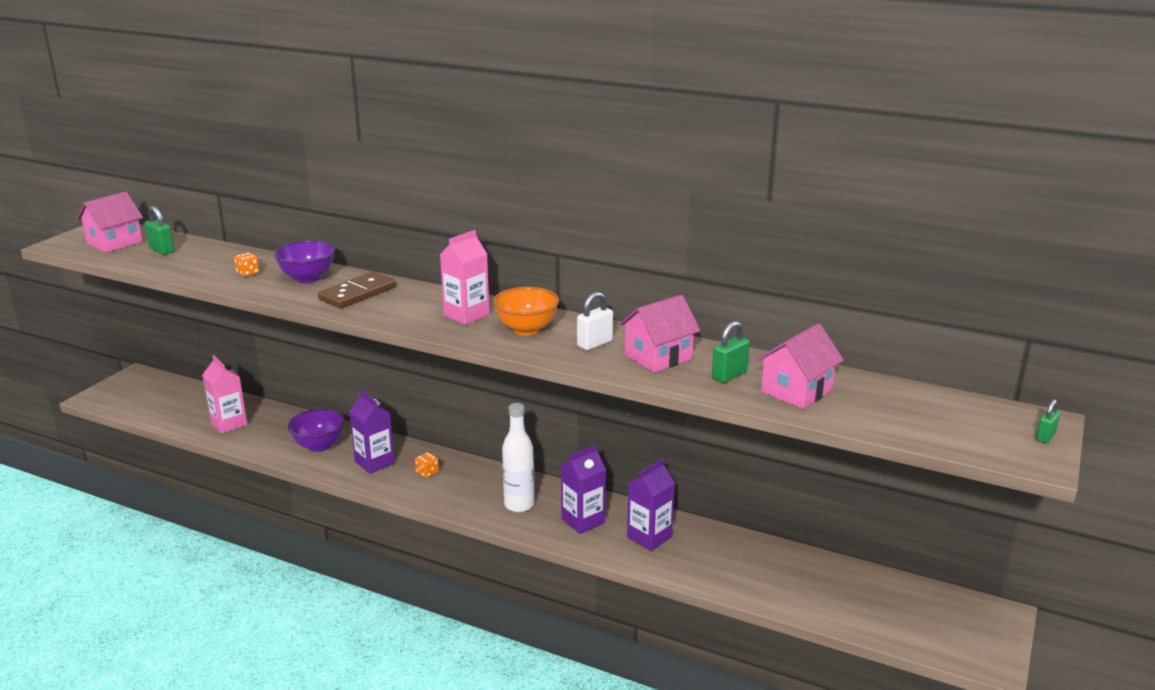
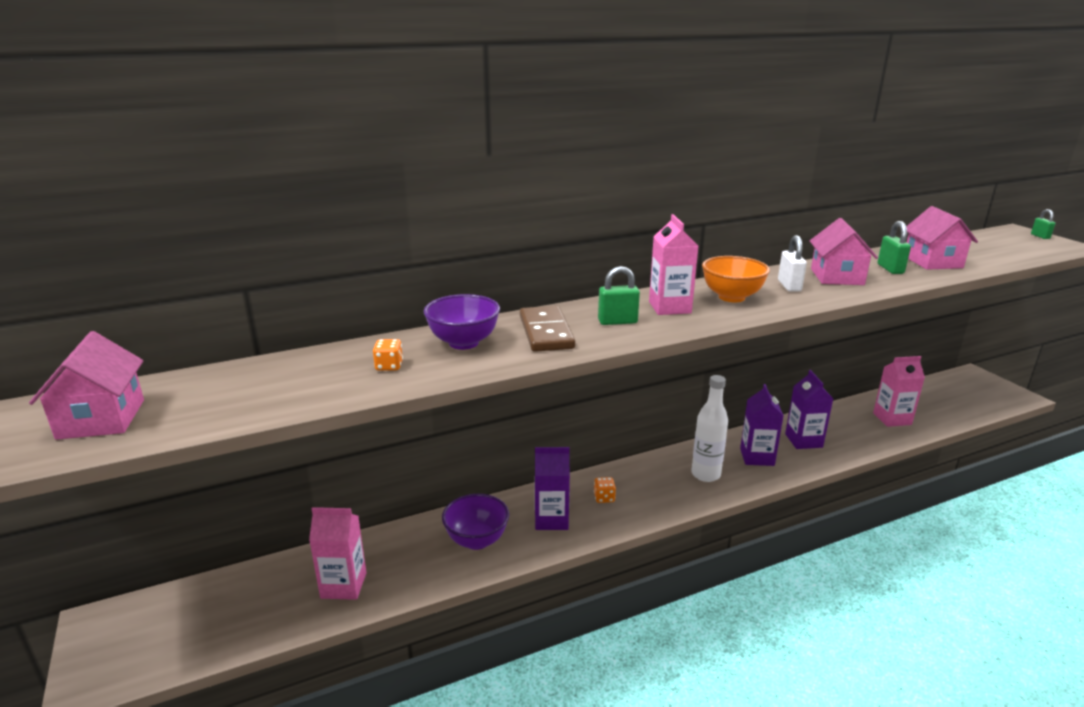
camera: 50 degrees left, 0 degrees up
(161, 250) = (204, 395): green padlock -> green padlock (617, 322)
(777, 578) = (892, 419): none -> pink carton

